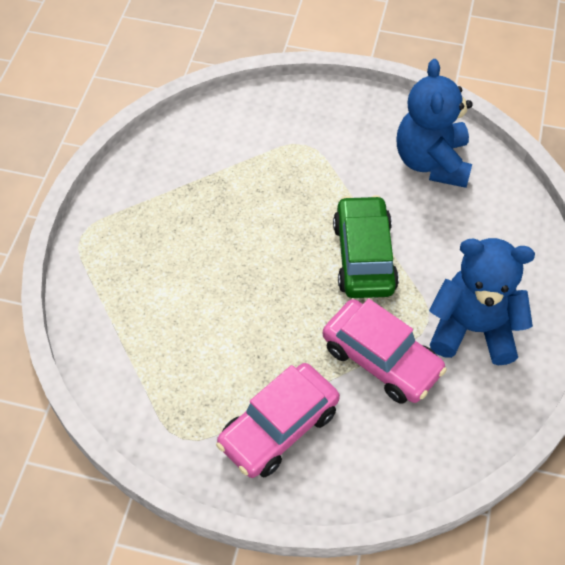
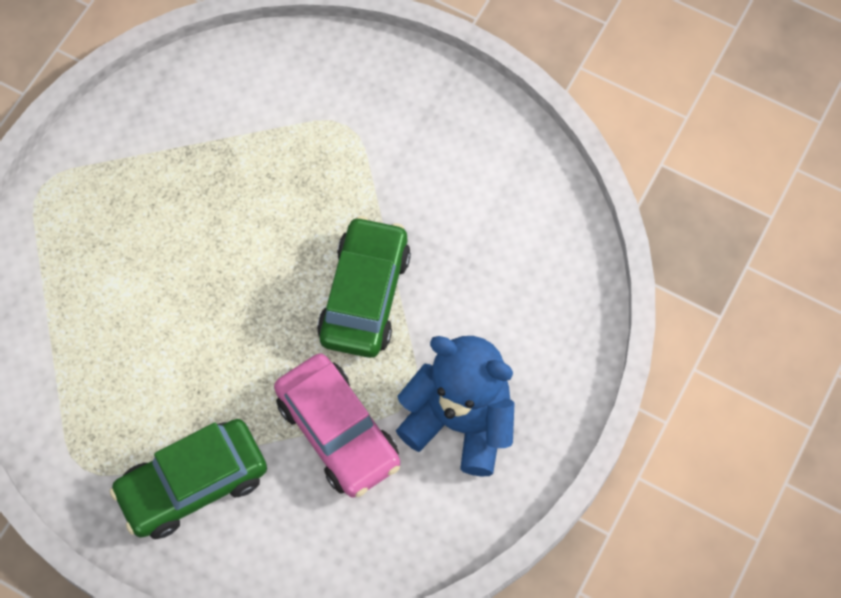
camera: 15 degrees right, 10 degrees up
(278, 428) = (193, 484): pink car -> green car
(432, 162) = (495, 187): blue teddy bear -> none

